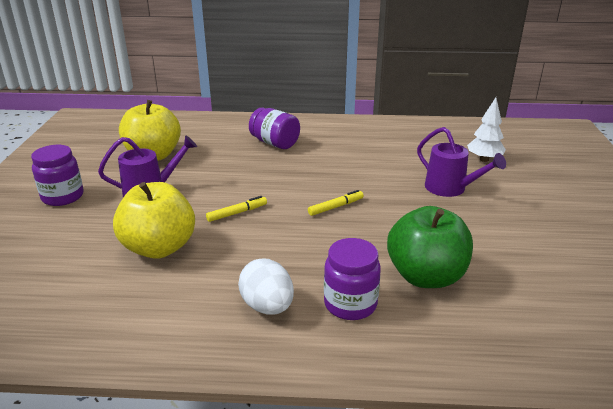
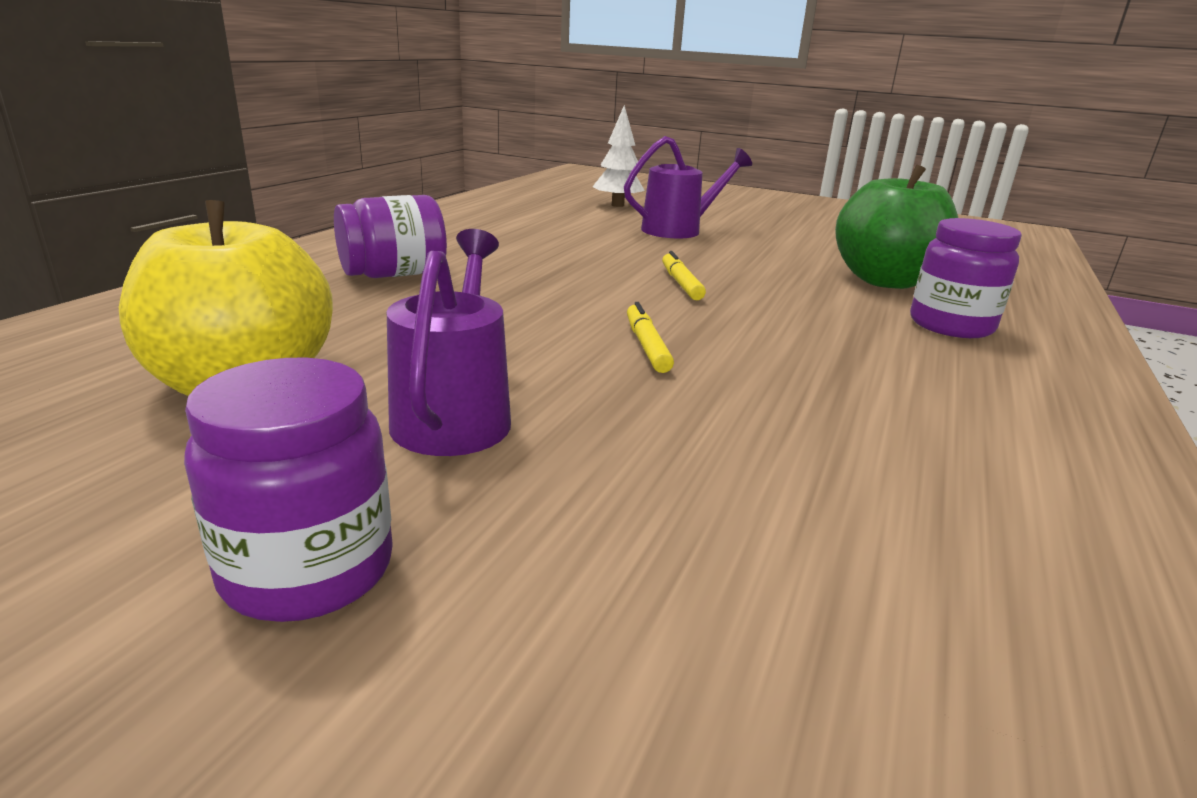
camera: 70 degrees left, 5 degrees down
(159, 248) = (745, 438): yellow apple -> none
(267, 306) = (964, 374): white egg -> none

